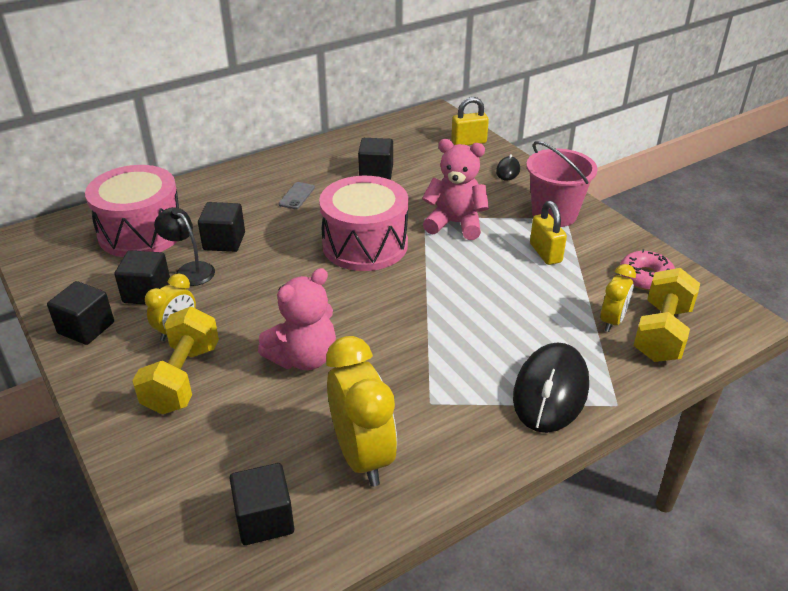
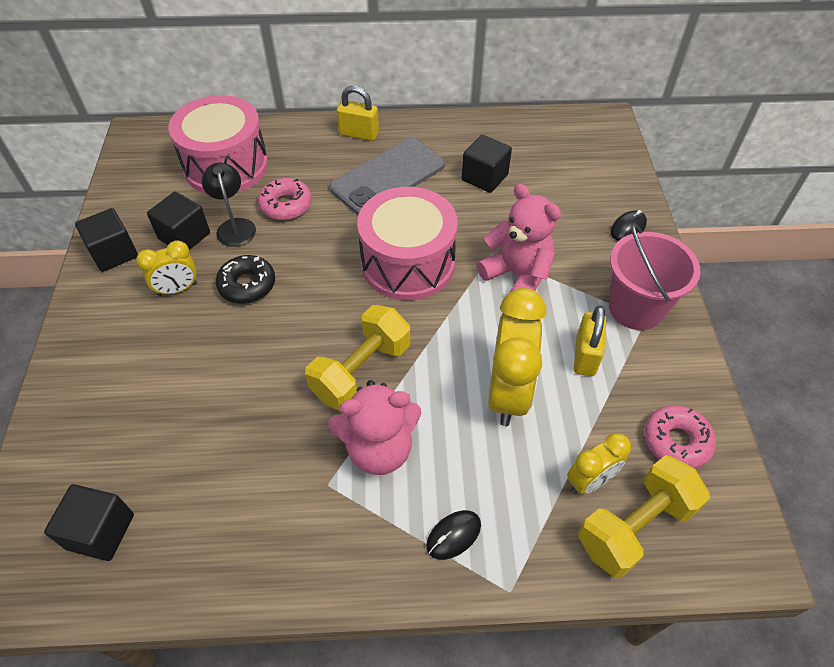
camera: 30 degrees right, 15 degrees up
(182, 378) = (146, 344): yellow dumbbell -> yellow dumbbell (361, 371)
(224, 241) = (286, 205): black cube -> pink donut
(240, 305) = (247, 285): none -> black donut
(296, 196) = (388, 177): grey phone -> grey phone, size x2.36
(303, 358) = (256, 372): pink teddy bear -> pink teddy bear (379, 449)
(362, 456) = (225, 511): yellow clock -> yellow clock (508, 393)
(468, 142) = (613, 173): yellow padlock -> yellow padlock (359, 134)
(550, 391) = (453, 535): black mouse -> black mouse, size x0.46

